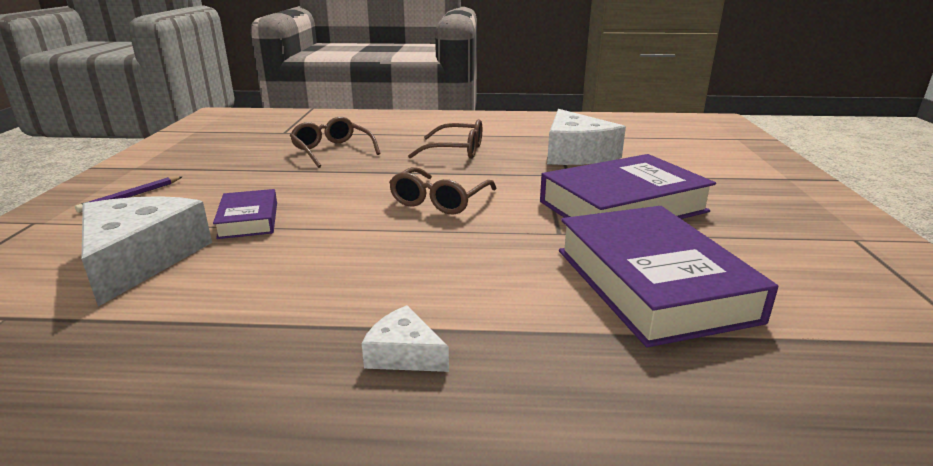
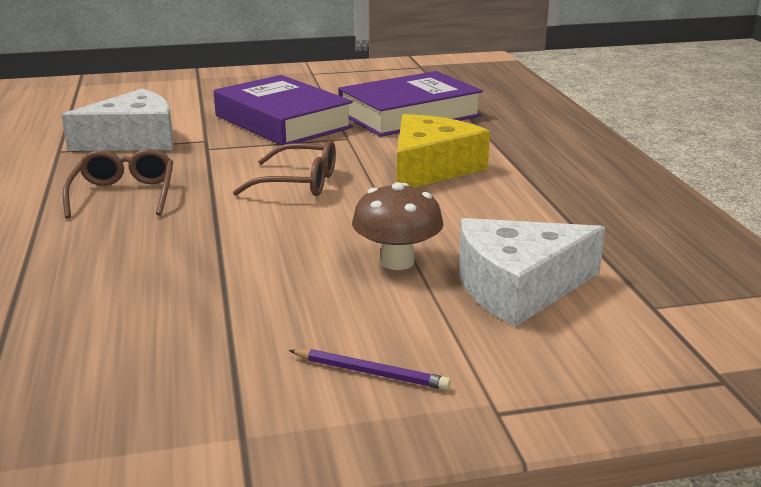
camera: 105 degrees left, 0 degrees up
(249, 220) = (397, 261): purple book -> brown mushroom
(332, 150) = (124, 274): brown glasses -> none
(404, 354) = (542, 163): white cheese -> none
(437, 266) = (431, 168): none -> yellow cheese

